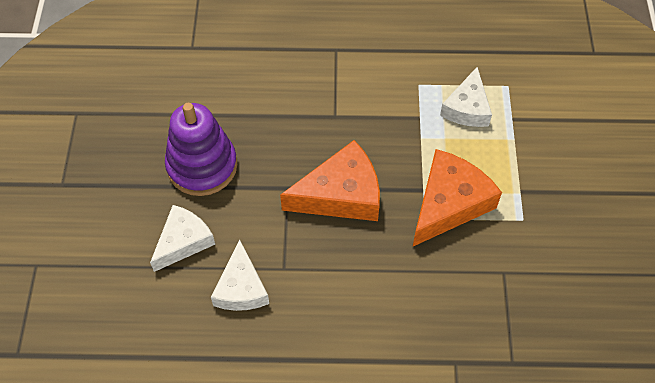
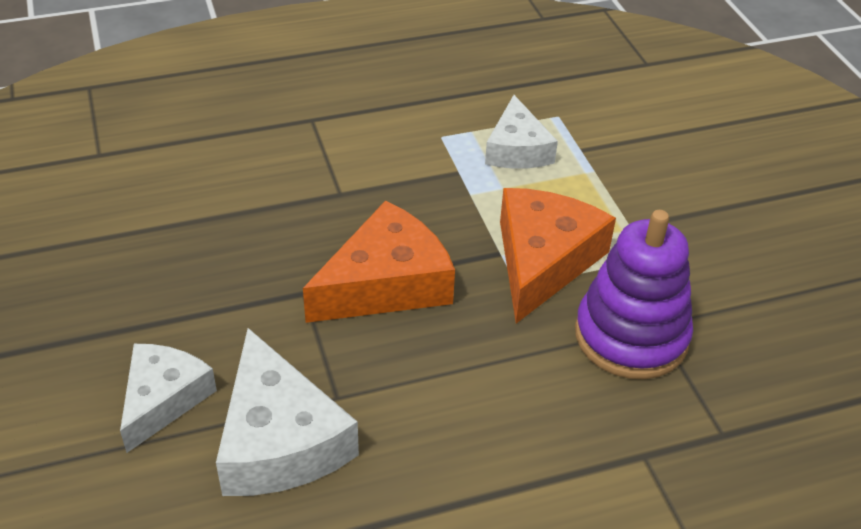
camera: 20 degrees left, 15 degrees down
(202, 166) = (162, 294): purple stacking toy -> purple stacking toy (631, 336)
(241, 288) = (279, 440): white cheese -> white cheese, size x1.50

